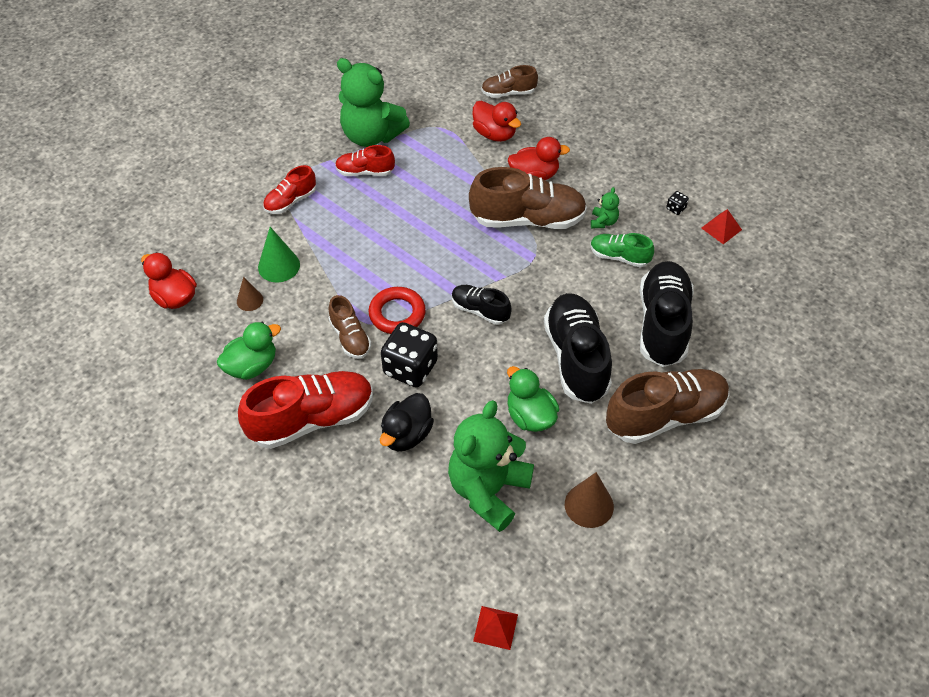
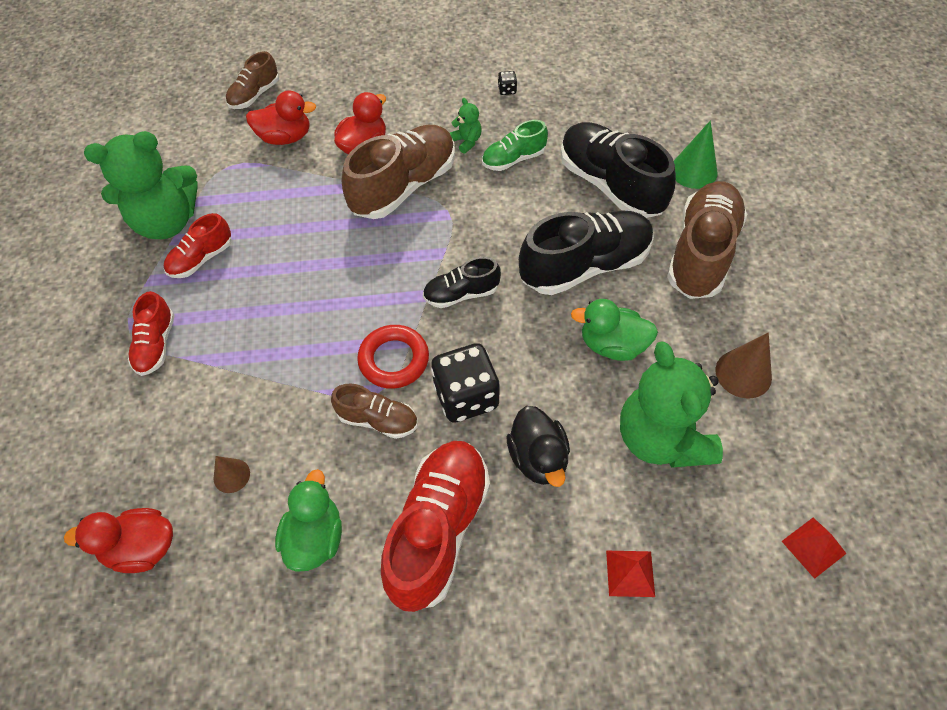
camera: 45 degrees left, 5 degrees up
(279, 266) = (221, 416): green cone -> green cone (693, 171)
(576, 358) = (585, 266): black shoe -> black shoe turned 120 degrees clockwise
(721, 229) = (558, 80): red pyramid -> red pyramid (630, 573)

